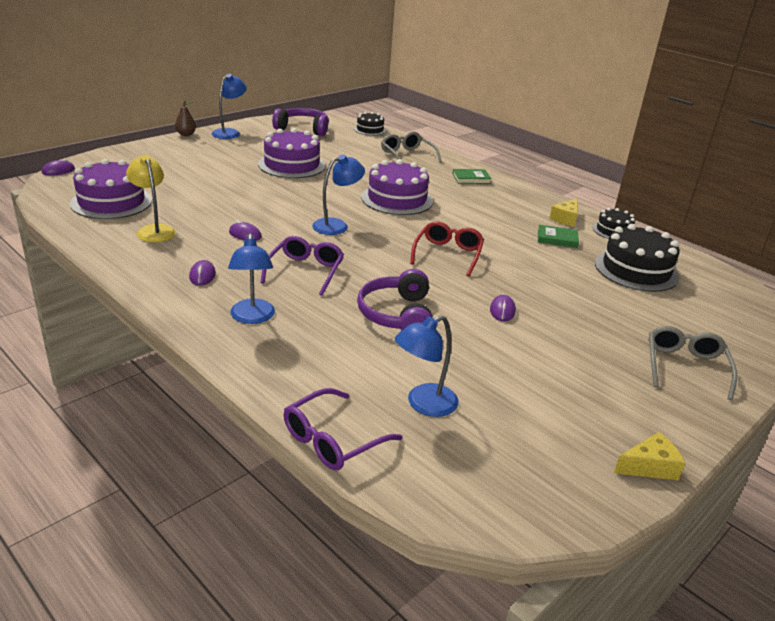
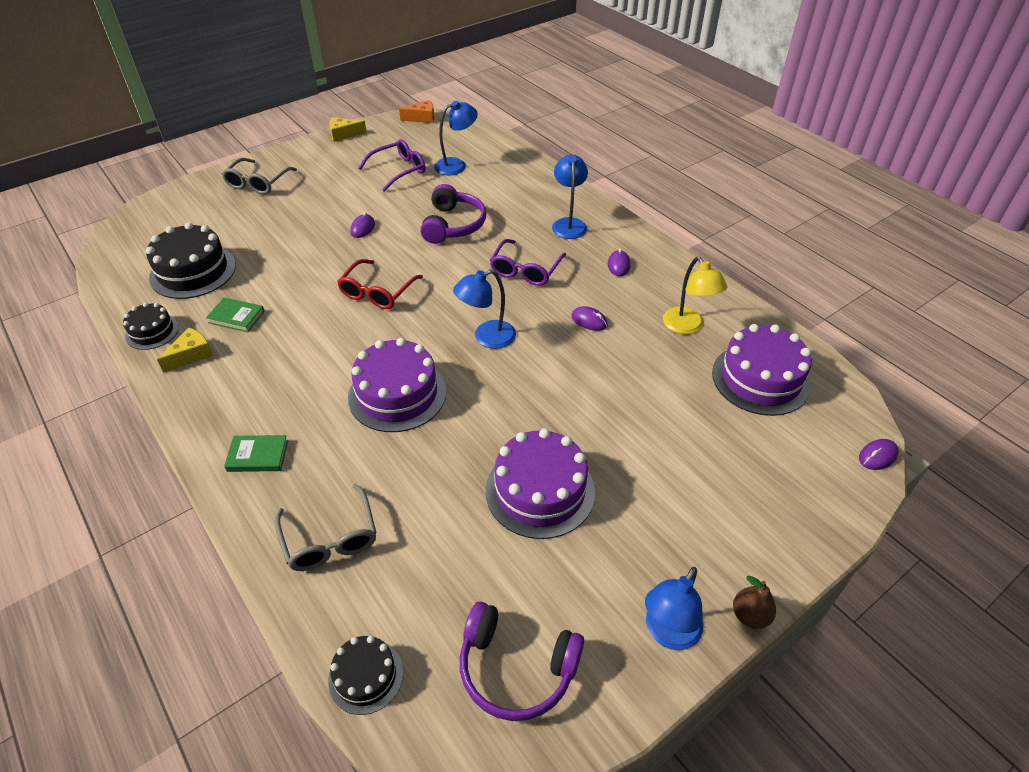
camera: 170 degrees left, 15 degrees up
(333, 439) = (514, 150): purple glasses -> purple glasses (398, 170)
(534, 521) = (422, 118): none -> orange cheese

